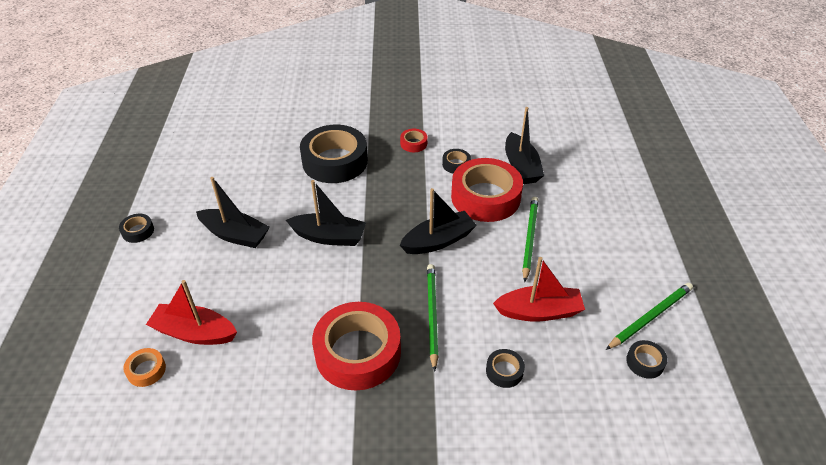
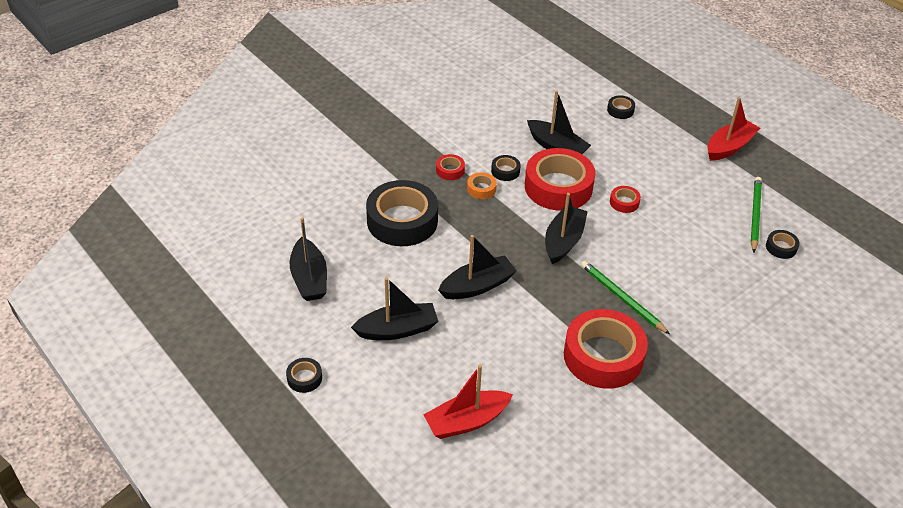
camera: 40 degrees left, 0 degrees up
(146, 370) = (466, 471): orange tape -> orange tape (481, 189)
(226, 167) = (309, 278): none -> black boat
(504, 371) = (709, 306): black tape -> black tape (620, 110)
(529, 238) = (624, 202): green pencil -> red tape
(539, 311) = (687, 252): red boat -> red boat (729, 147)

